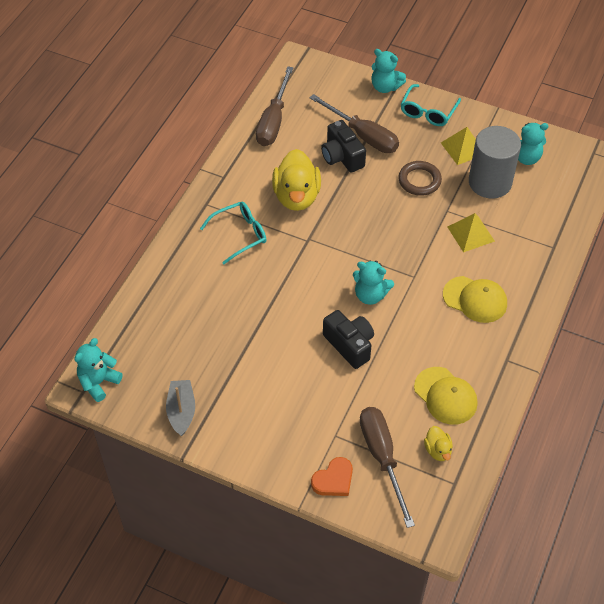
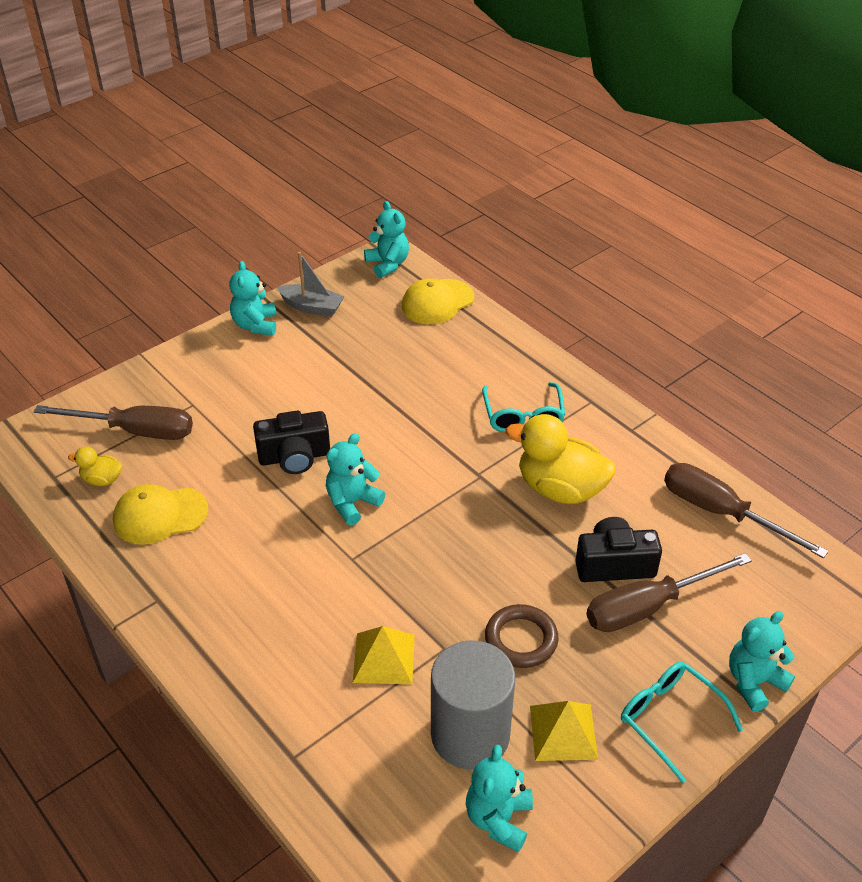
camera: 115 degrees right, 10 degrees down
(223, 440) = (255, 325): none -> turquoise teddy bear
(333, 480) = (145, 386): orange heart -> none
(475, 299) = (270, 609): yellow cap -> yellow cap (437, 302)

